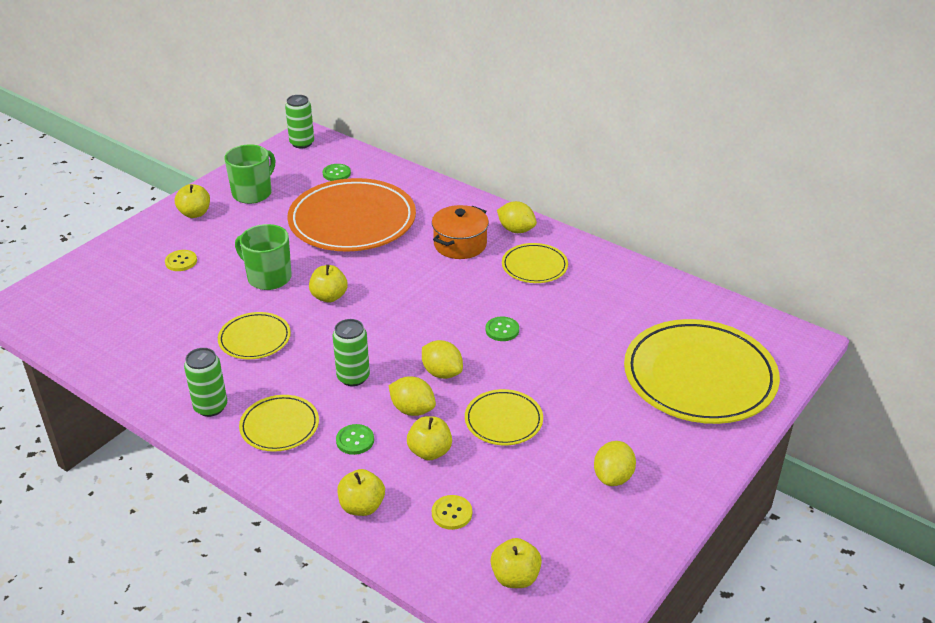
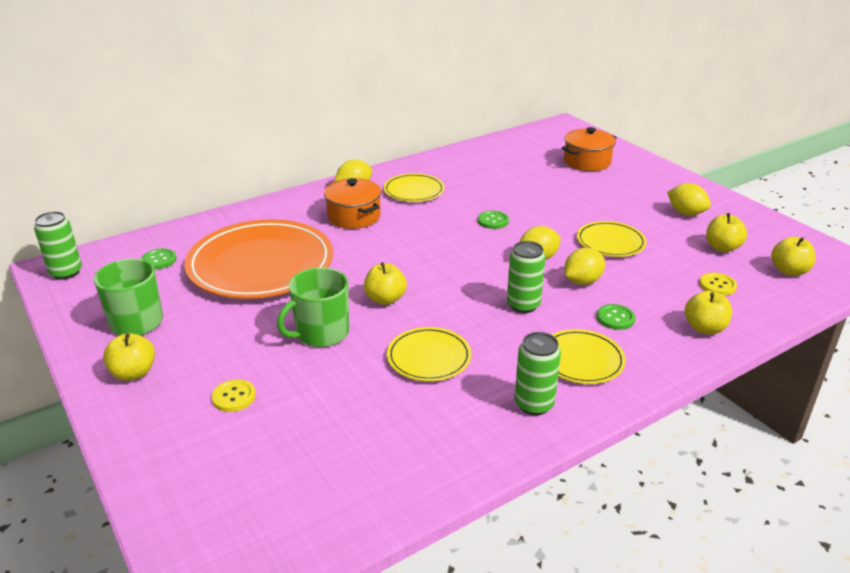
camera: 70 degrees left, 5 degrees down
(430, 452) = (640, 282): yellow apple -> yellow apple (722, 248)
(699, 377) = (587, 162): yellow plate -> orange pot

